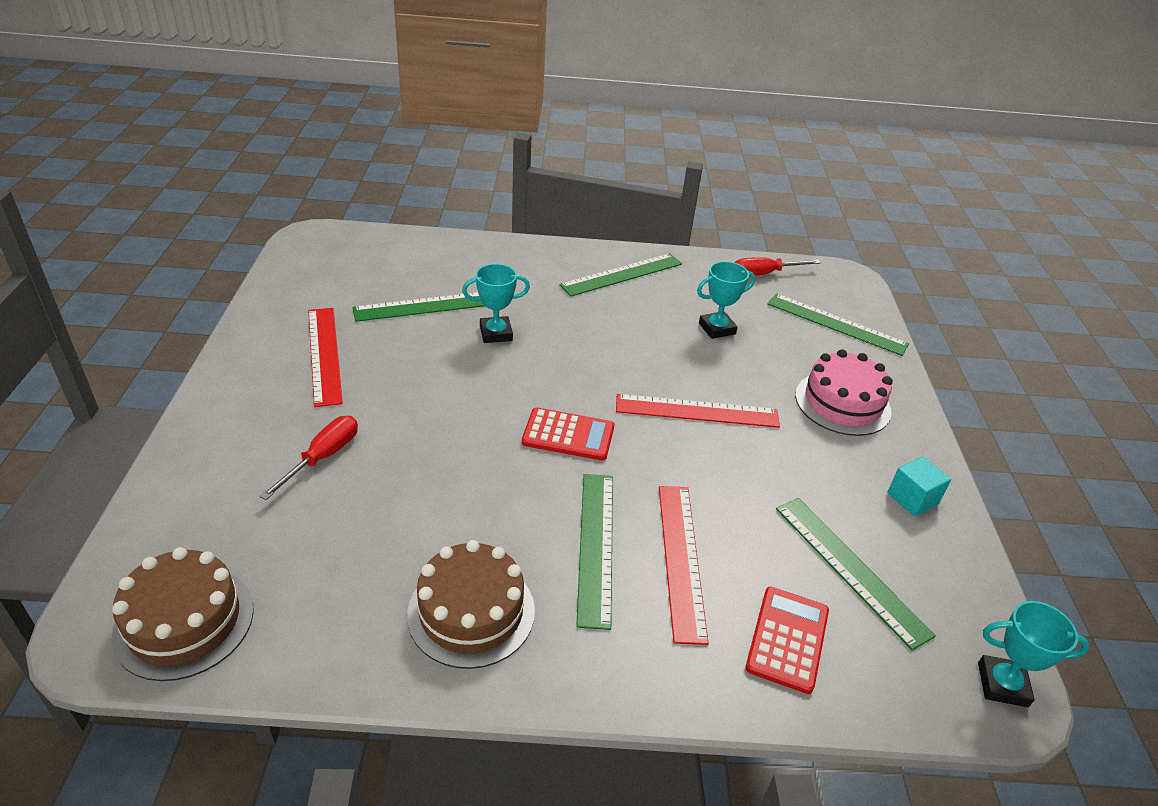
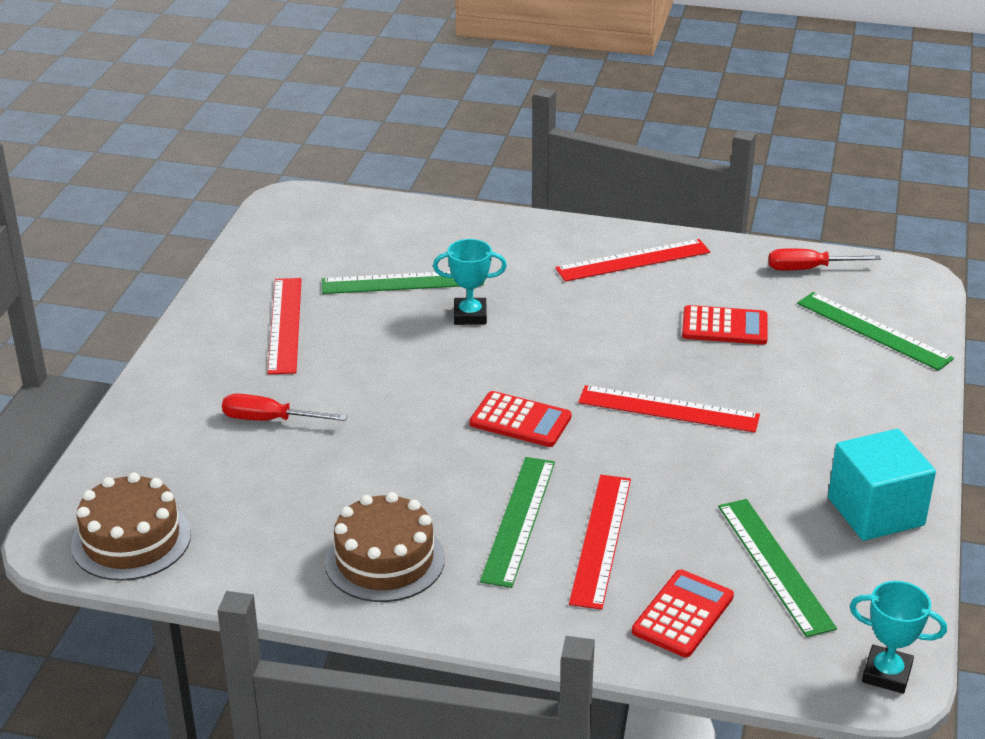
camera: 15 degrees right, 5 degrees down
(323, 457) = (269, 420): red screwdriver -> red screwdriver turned 120 degrees counterclockwise
(622, 274) = (633, 260): green ruler -> red ruler
(717, 328) = (724, 326): turquoise trophy -> red calculator
(842, 403) = (840, 414): pink cake -> none
(912, 498) = (875, 511): turquoise cube -> turquoise cube, size x1.80

